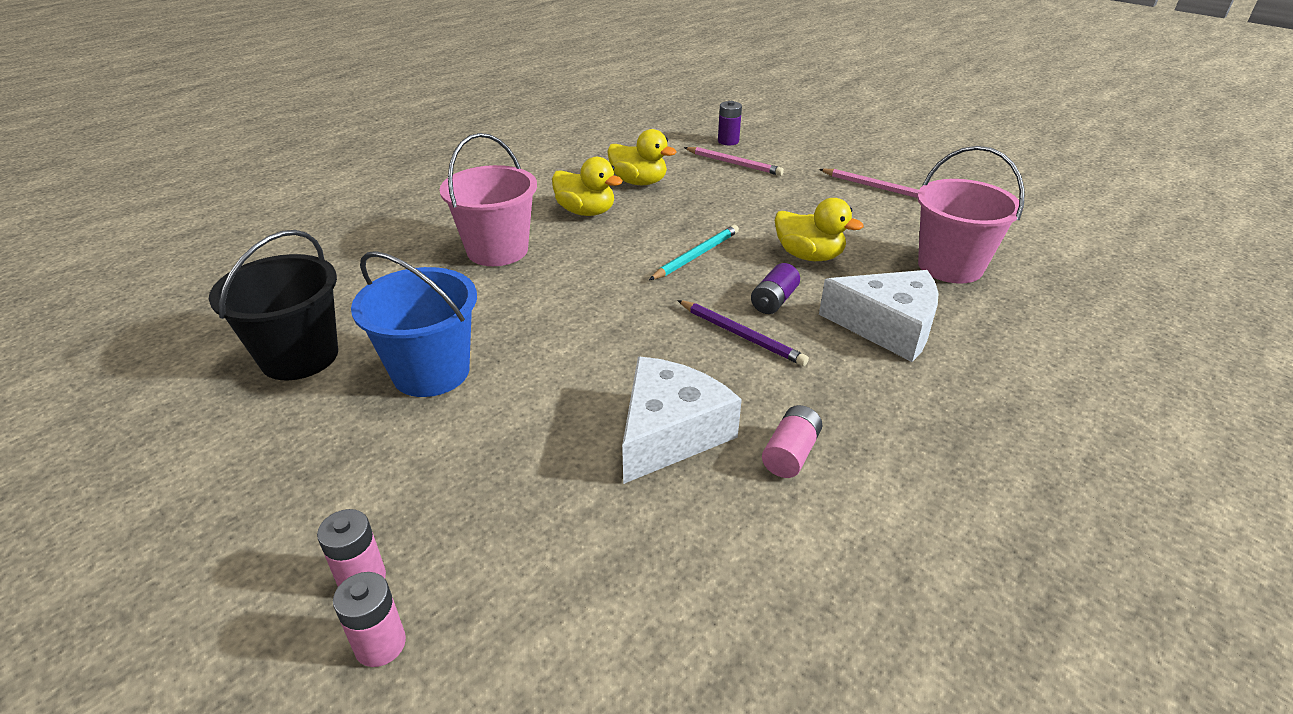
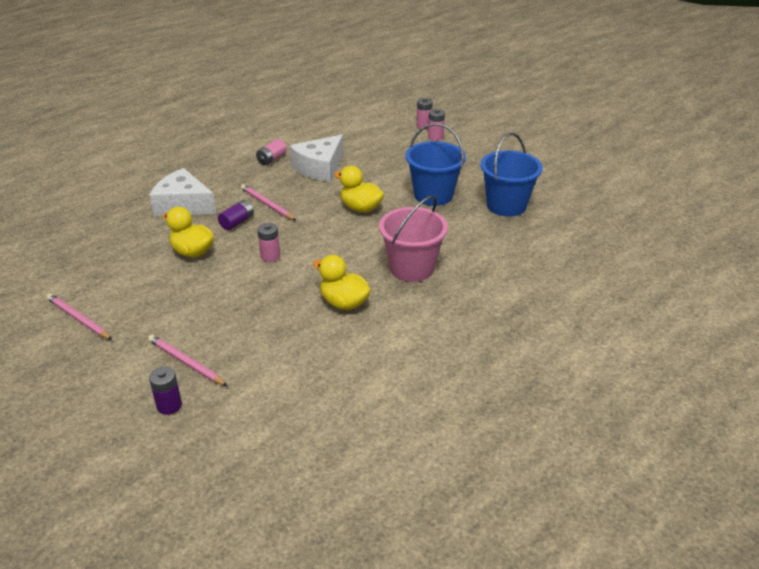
camera: 175 degrees left, 0 degrees up
(299, 356) = (506, 205): black bucket -> blue bucket
(639, 182) = (290, 338): yellow duck -> yellow duck (360, 208)
(696, 256) = (270, 256): turquoise pencil -> pink battery
(741, 335) = (267, 204): purple pencil -> pink pencil
(950, 266) = (105, 239): pink bucket -> none

